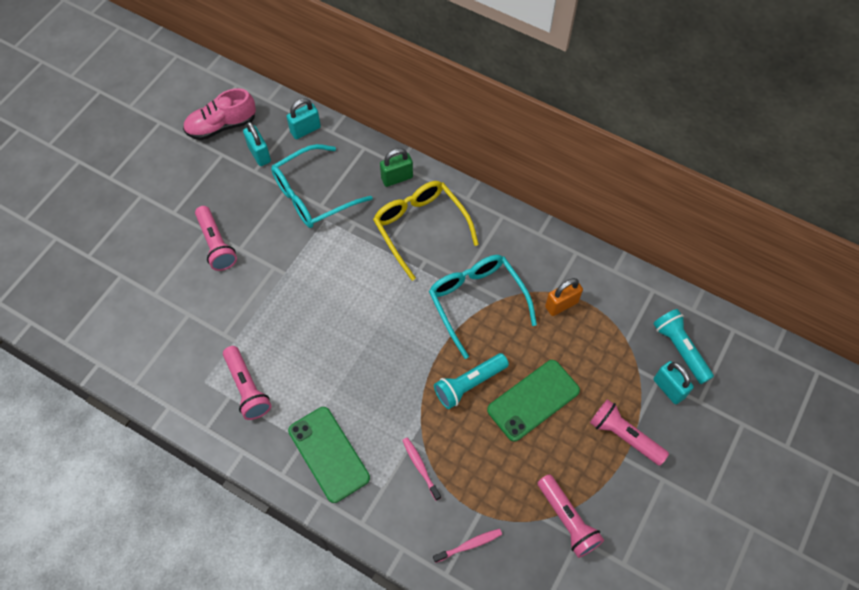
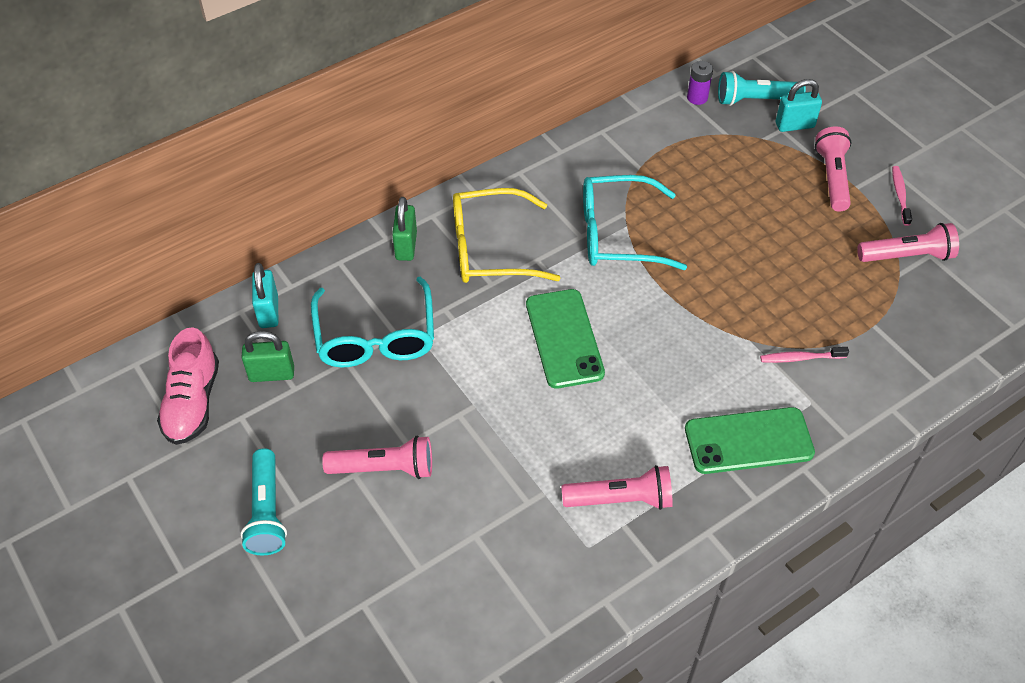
camera: 65 degrees left, 10 degrees down
(259, 154) = (272, 374): turquoise padlock -> green padlock
(469, 384) = (717, 278): turquoise flashlight -> turquoise flashlight (267, 512)
(469, 545) = (907, 347): pink toothbrush -> pink toothbrush (900, 195)
(533, 400) = (761, 232): green phone -> green phone (564, 338)
(561, 304) = (659, 167): orange padlock -> none
(624, 436) = (832, 177): pink flashlight -> pink flashlight turned 120 degrees clockwise
(655, 305) = (697, 98): none -> purple battery

